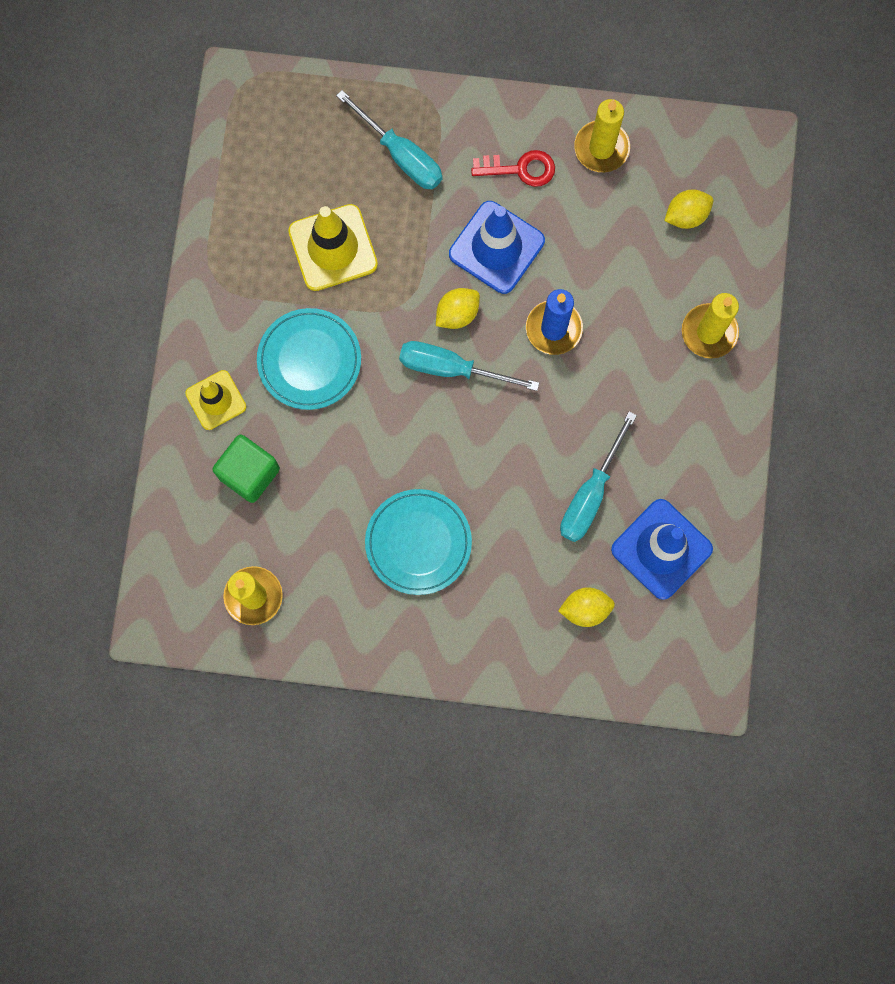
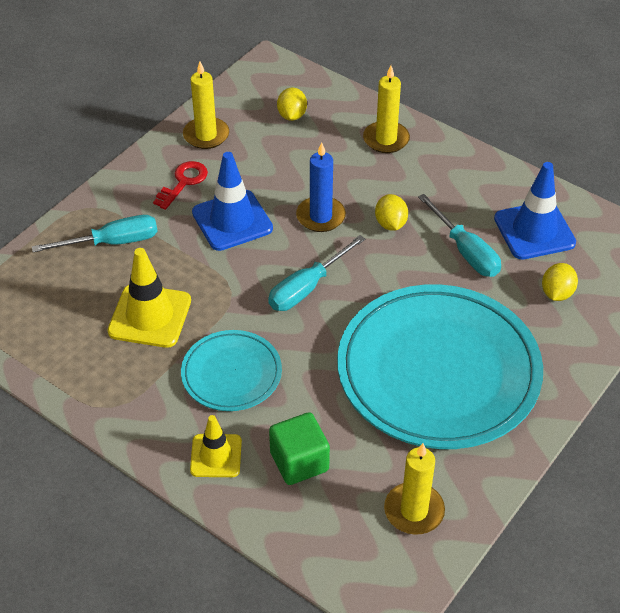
camera: 60 degrees left, 30 degrees down
(418, 543) = (438, 372): turquoise plate -> turquoise plate, size x2.02
(457, 314) = (266, 265): yellow lemon -> yellow lemon (390, 224)

